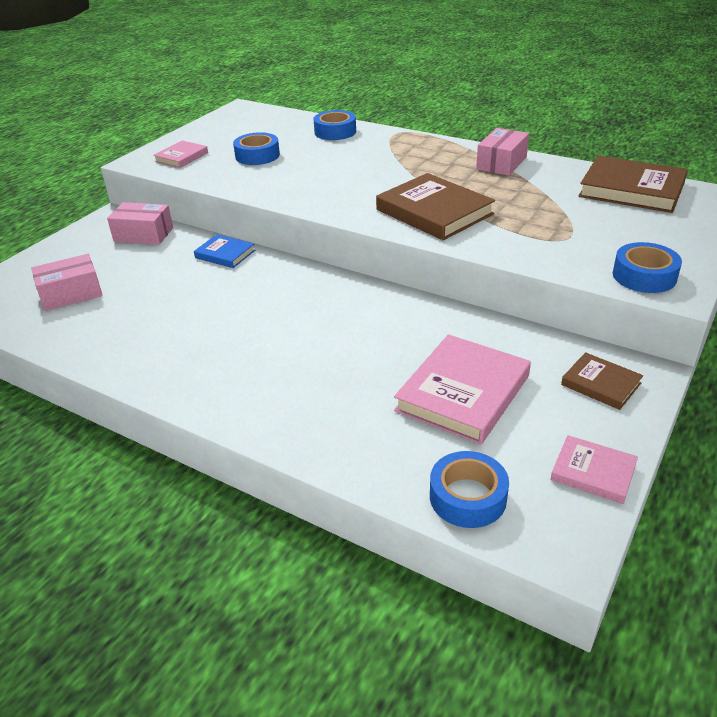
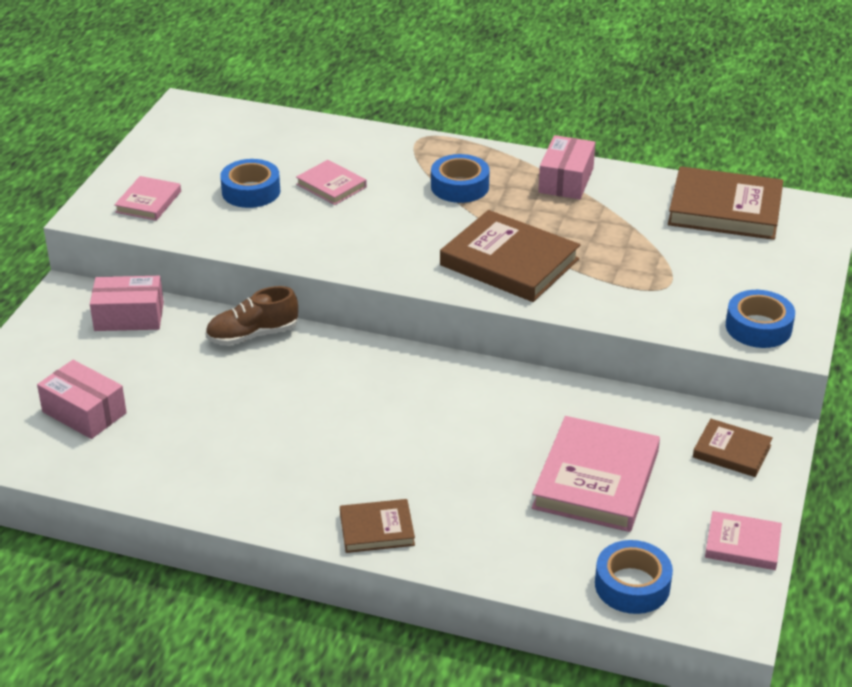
camera: 15 degrees left, 0 degrees up
(71, 294) = (84, 412): pink box -> pink box turned 75 degrees clockwise
(225, 254) = (252, 335): blue book -> brown shoe
(248, 410) = (377, 529): none -> brown book
(318, 156) = (331, 186): none -> pink book
(335, 132) = (336, 142): blue tape -> blue tape (459, 186)

